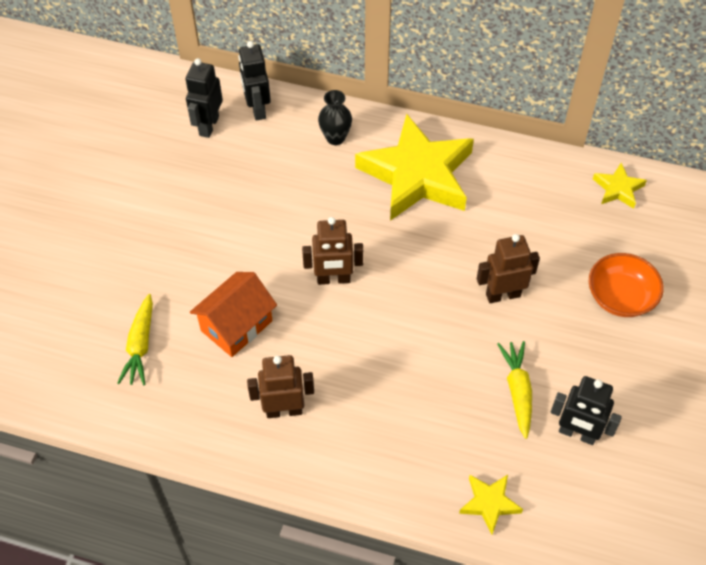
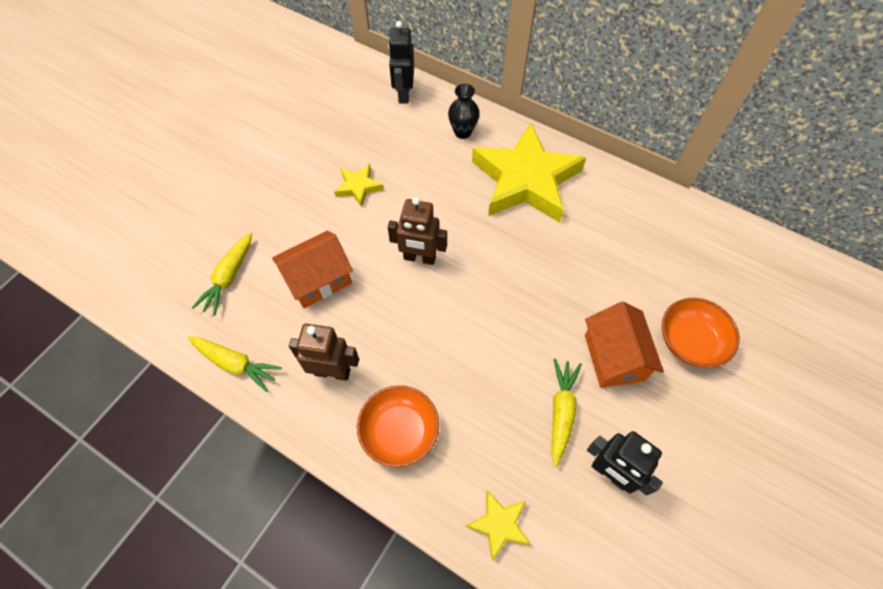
camera: 15 degrees right, 5 degrees up
(182, 428) = (235, 364): none -> yellow carrot
(208, 126) = (358, 99): black robot -> none
(370, 448) = (399, 431): none -> orange bowl
(503, 295) = (573, 311): brown robot -> none
(553, 329) = (613, 357): none -> orange house
(618, 189) = (713, 235): yellow star -> yellow star (358, 187)

